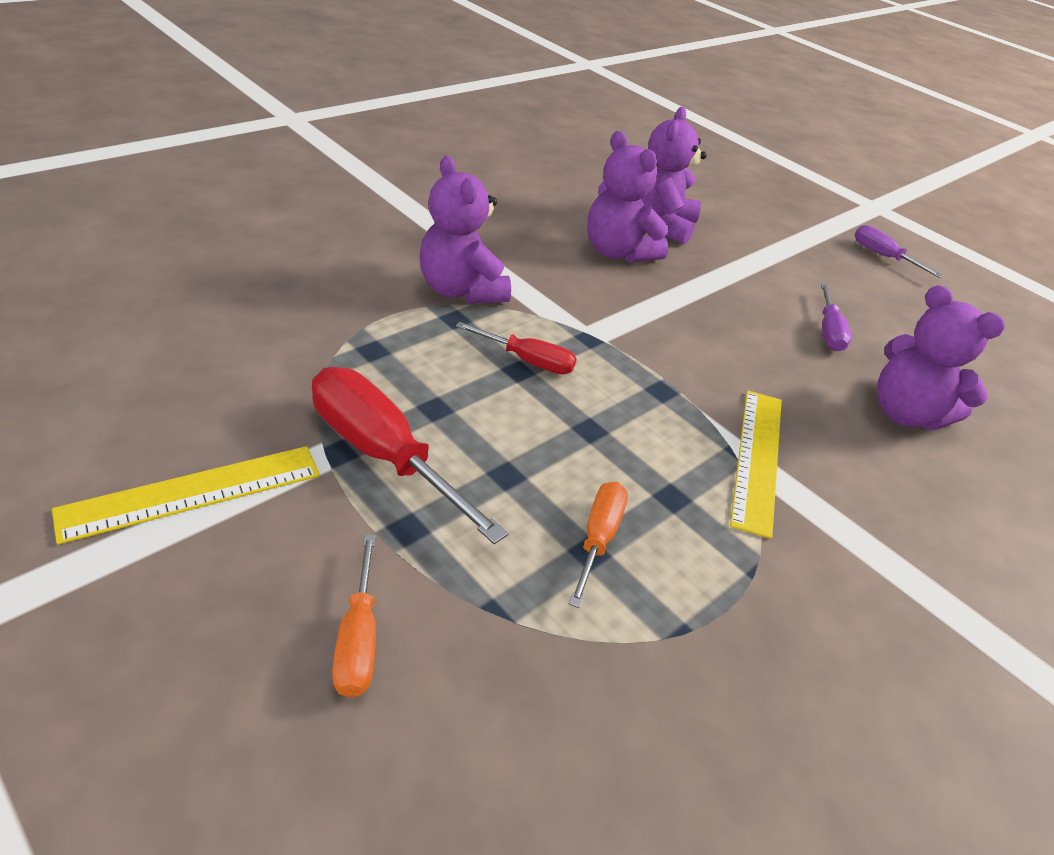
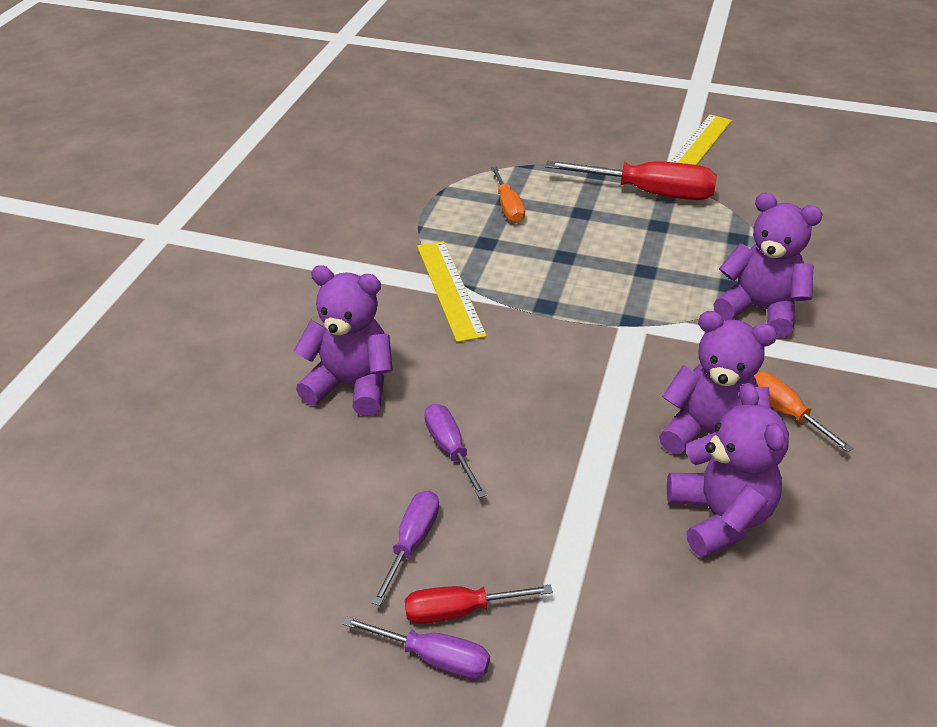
camera: 155 degrees right, 0 degrees up
(358, 638) = (567, 138): orange screwdriver -> orange screwdriver (785, 413)
(527, 361) = (648, 280): red screwdriver -> red screwdriver (460, 610)
(880, 300) = (411, 543): none -> purple screwdriver

